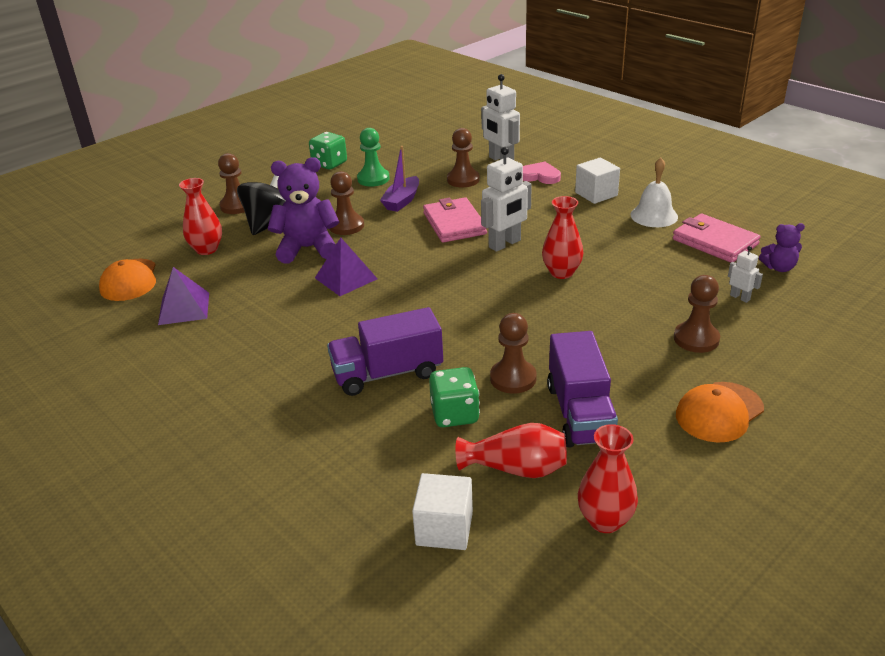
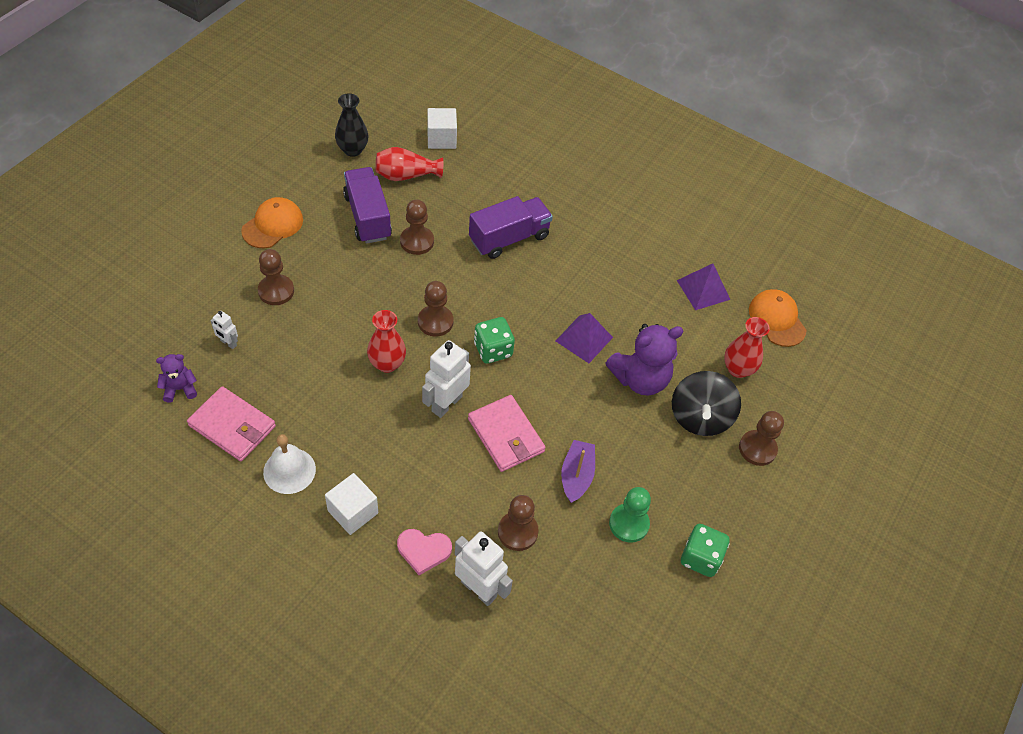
camera: 160 degrees right, 20 degrees up
(346, 226) = (619, 421): brown pawn -> brown pawn (435, 322)
(455, 414) = (452, 209): green dice -> green dice (493, 350)
(605, 520) = (352, 150): red vase -> black vase

